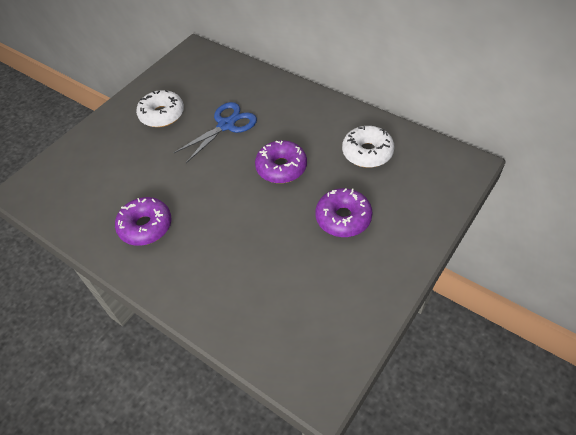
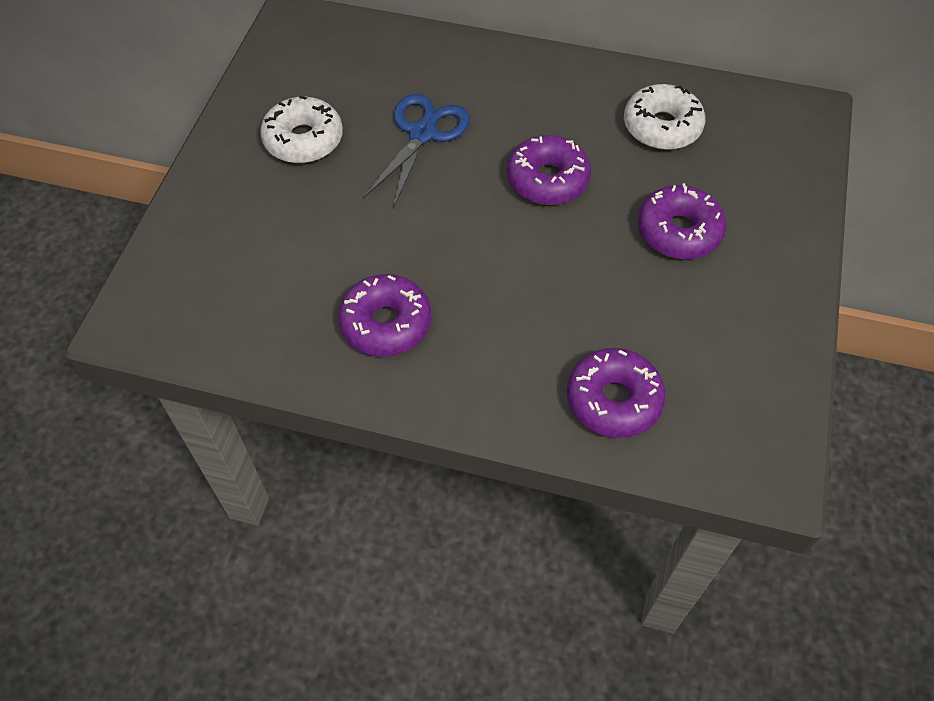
camera: 25 degrees left, 5 degrees up
(246, 310) = (613, 400): none -> purple donut

